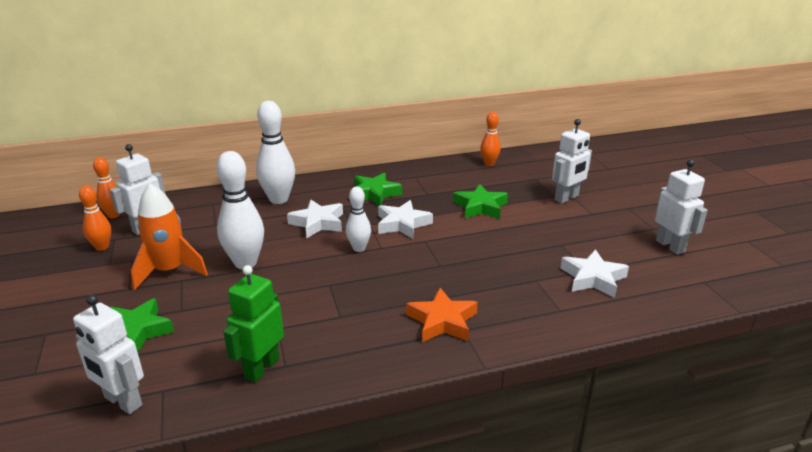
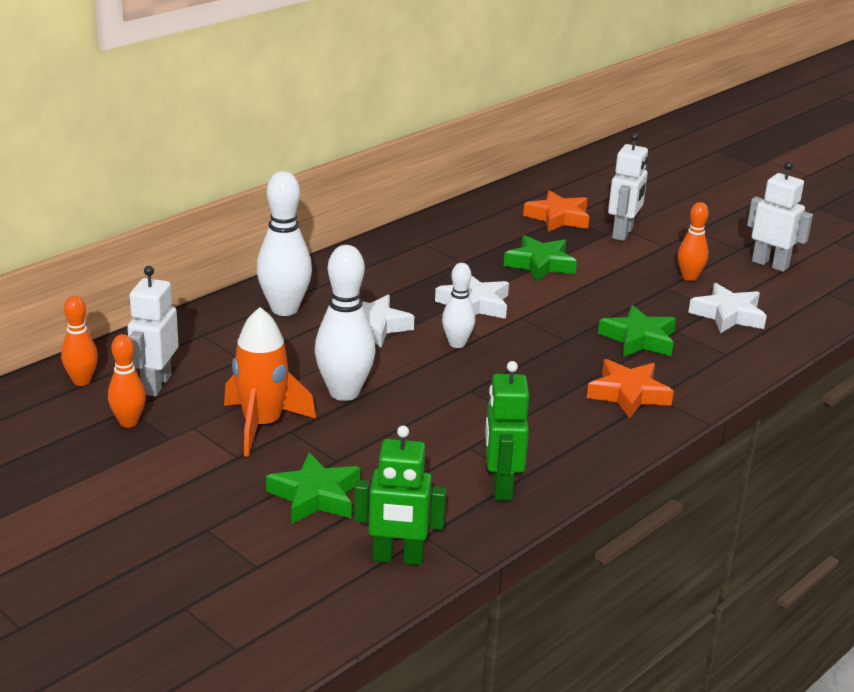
camera: 30 degrees left, 0 degrees up
(122, 402) = (398, 558): white robot -> green robot
(374, 193) = (398, 275): green star -> green star (639, 339)
(489, 164) = (494, 208): orange bowling pin -> orange bowling pin (689, 277)
(528, 178) = (558, 218): none -> orange star

